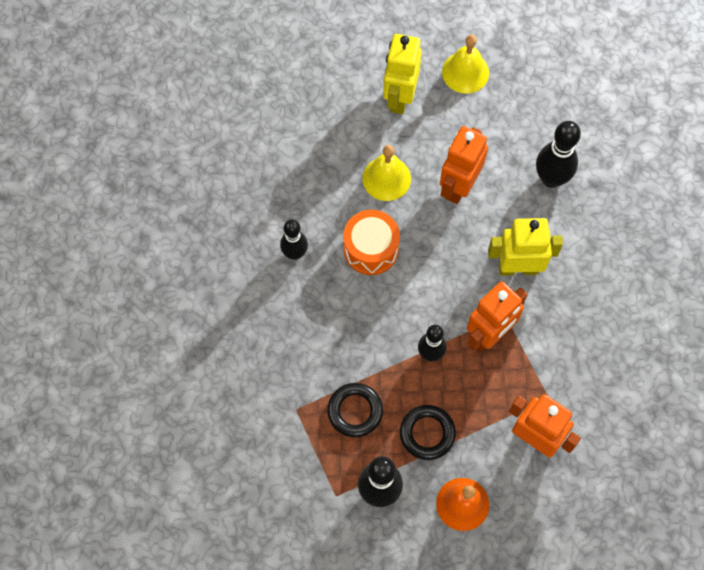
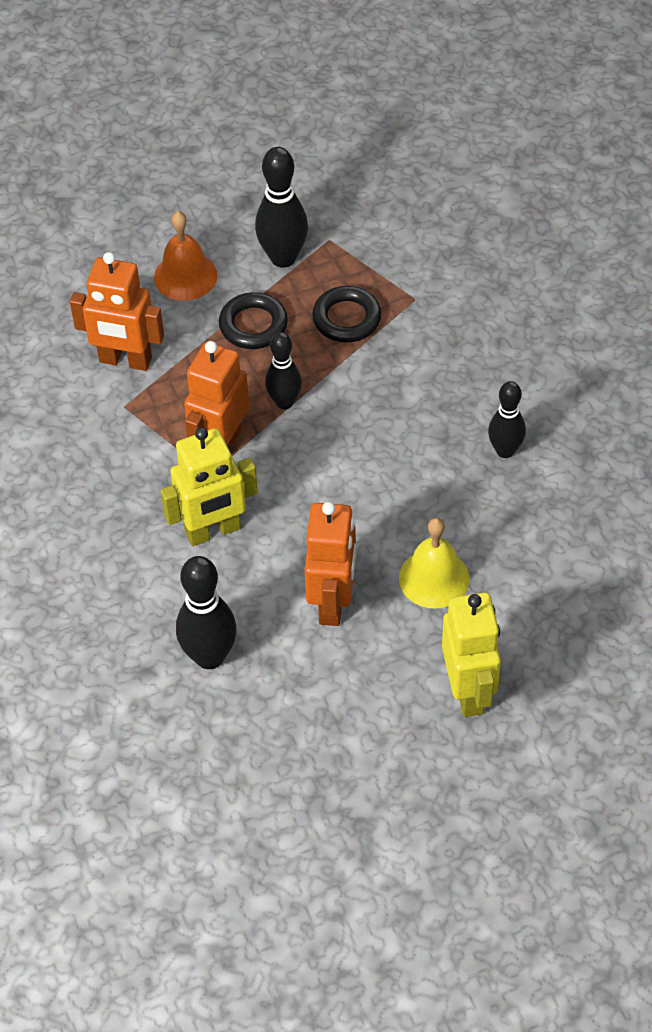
camera: 160 degrees right, 15 degrees down
(371, 249) = (412, 488): orange drum -> none
(465, 72) = (391, 762): yellow bell -> none

